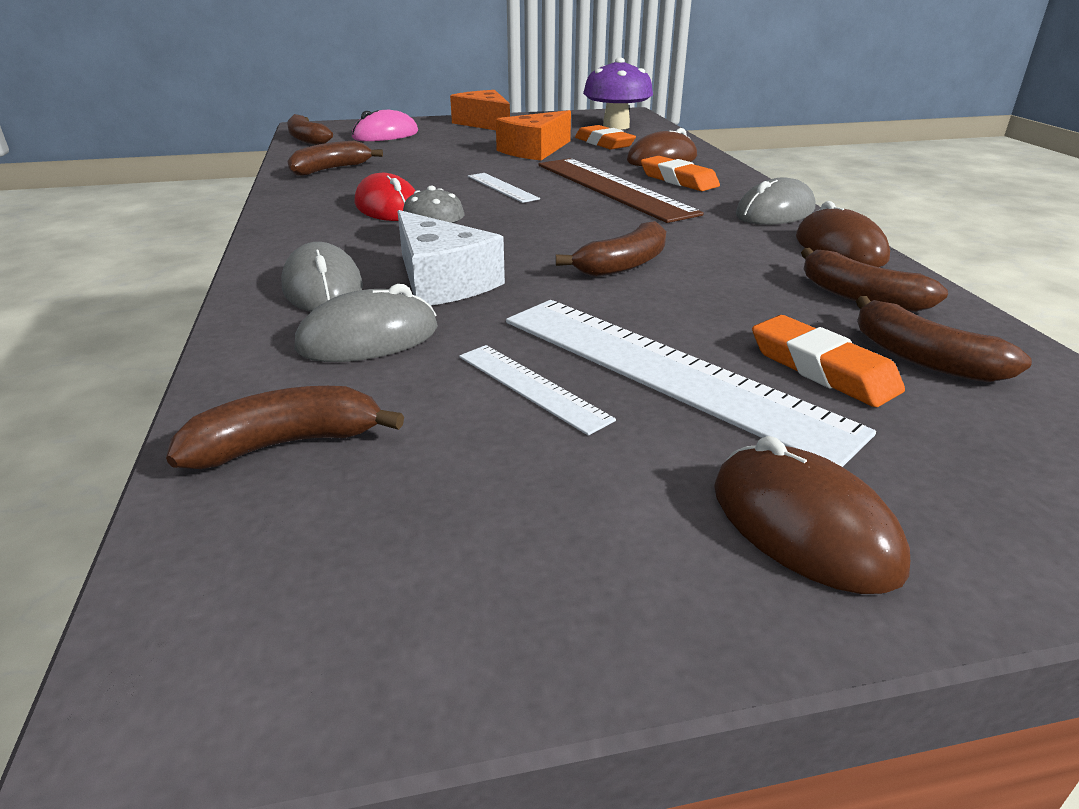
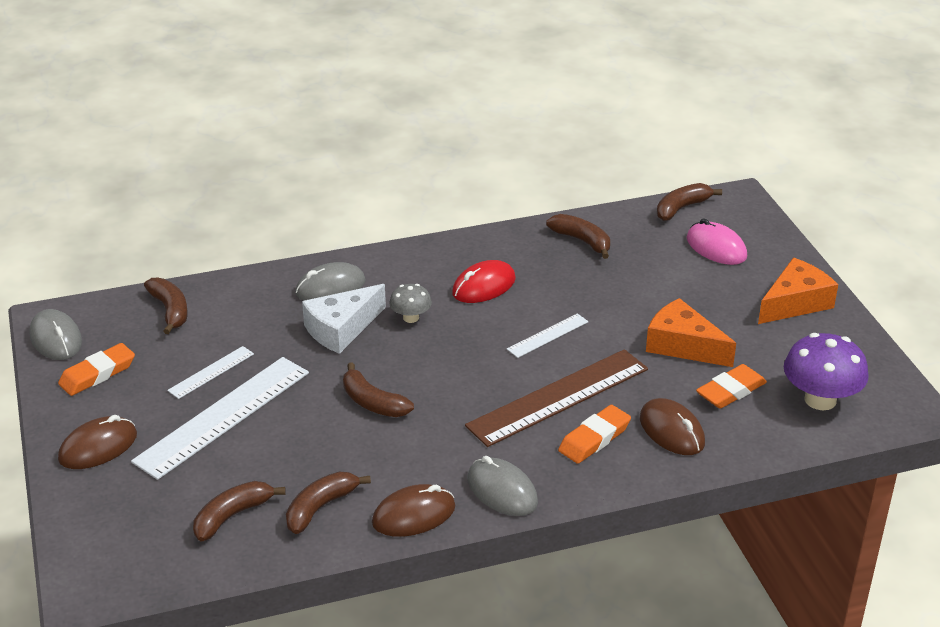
camera: 85 degrees right, 5 degrees up
(368, 338) = (265, 315): grey mouse -> grey mouse (56, 339)
(822, 369) = (222, 473): orange eraser -> orange eraser (97, 374)

